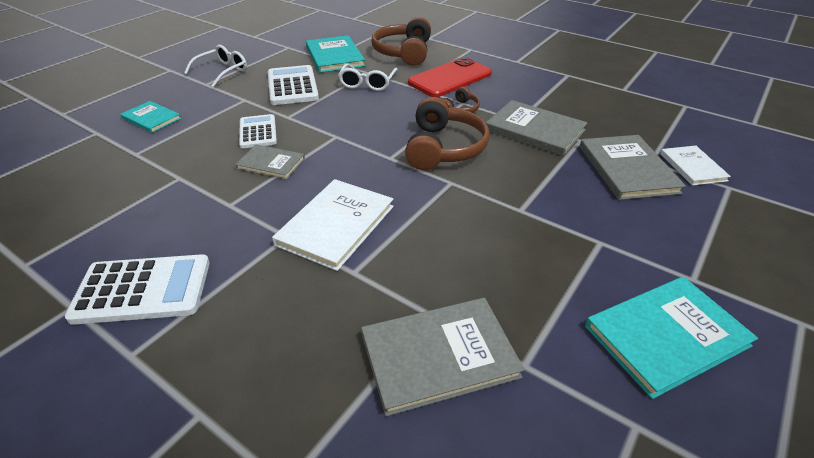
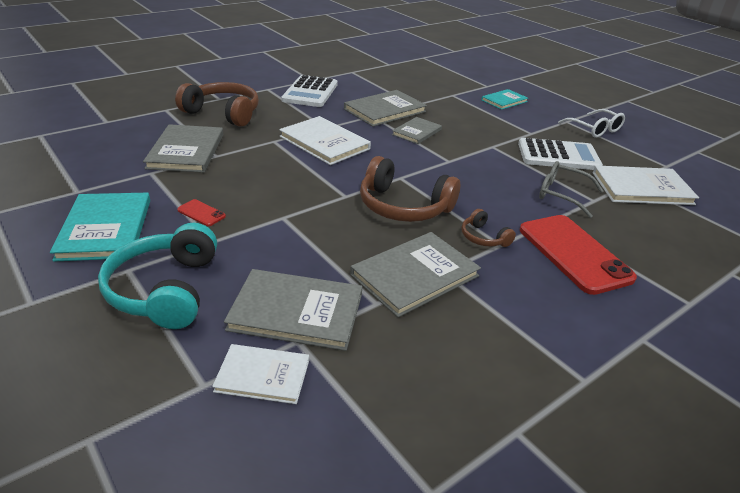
camera: 105 degrees right, 5 degrees down
(207, 197) = (385, 110): none -> grey book
(258, 132) = (469, 132): white calculator -> none
(334, 56) = (642, 188): turquoise book -> white book
(368, 83) = (562, 195): white glasses -> grey glasses
(403, 52) = (663, 238): brown headphones -> brown headphones (223, 113)
(566, 269) = (201, 213): none -> red phone
(685, 242) = (165, 290): none -> turquoise headphones

